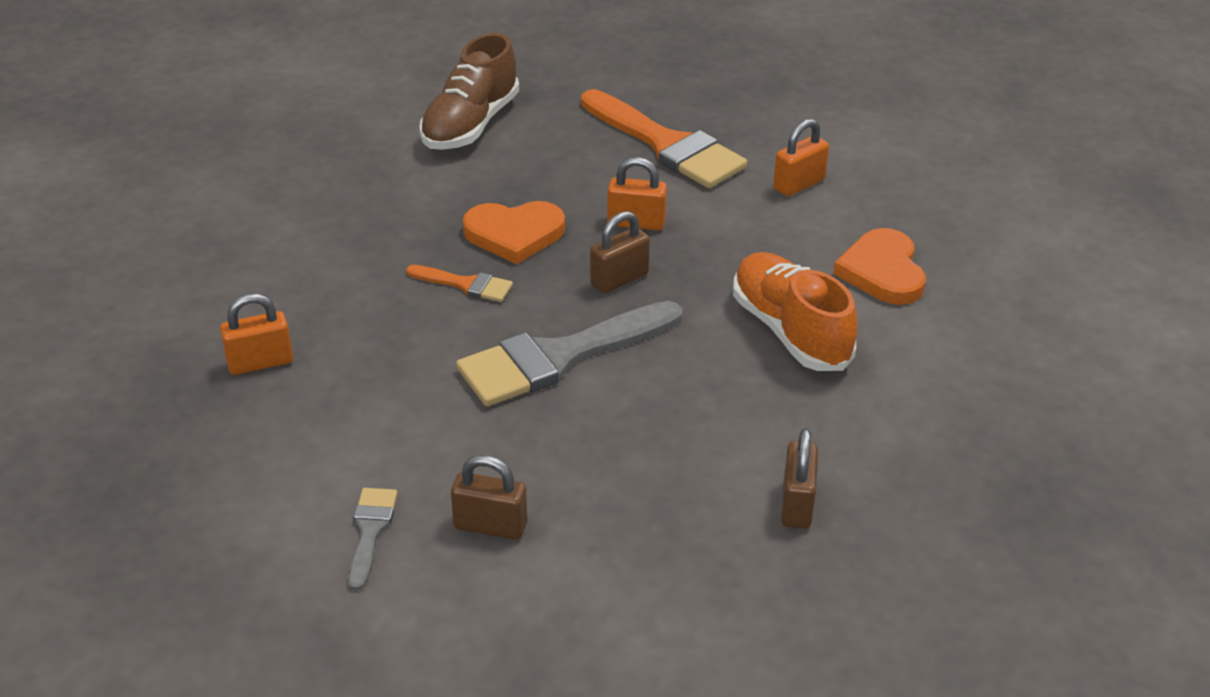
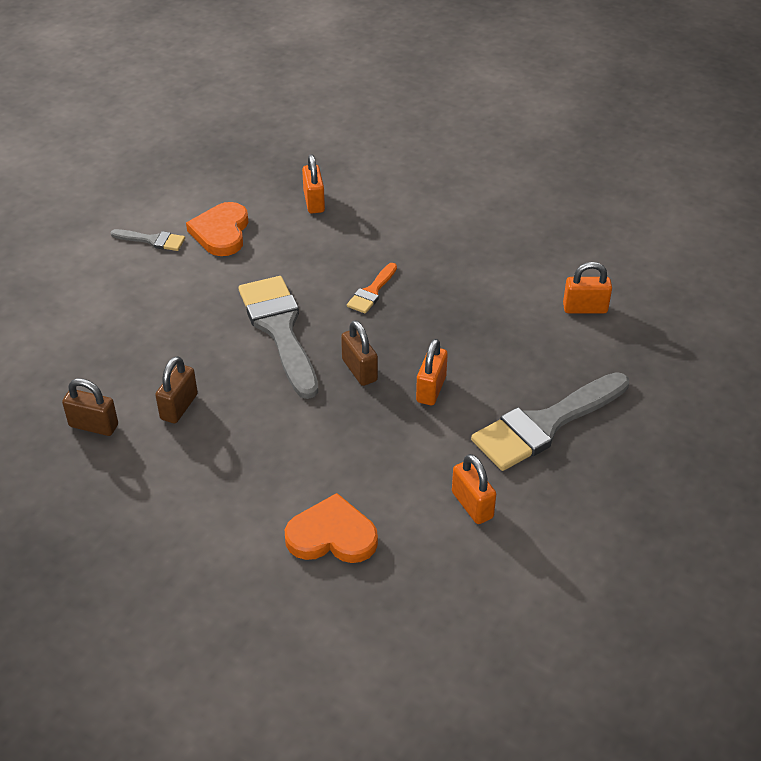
camera: 100 degrees right, 5 degrees up
(470, 125) = (585, 308): brown shoe -> orange padlock
(490, 526) = (136, 286): brown padlock -> brown padlock (179, 407)
(514, 234) = (428, 320): orange heart -> orange heart (221, 232)
(667, 145) = (545, 424): orange brush -> grey brush
(790, 331) = (272, 458): orange shoe -> none

